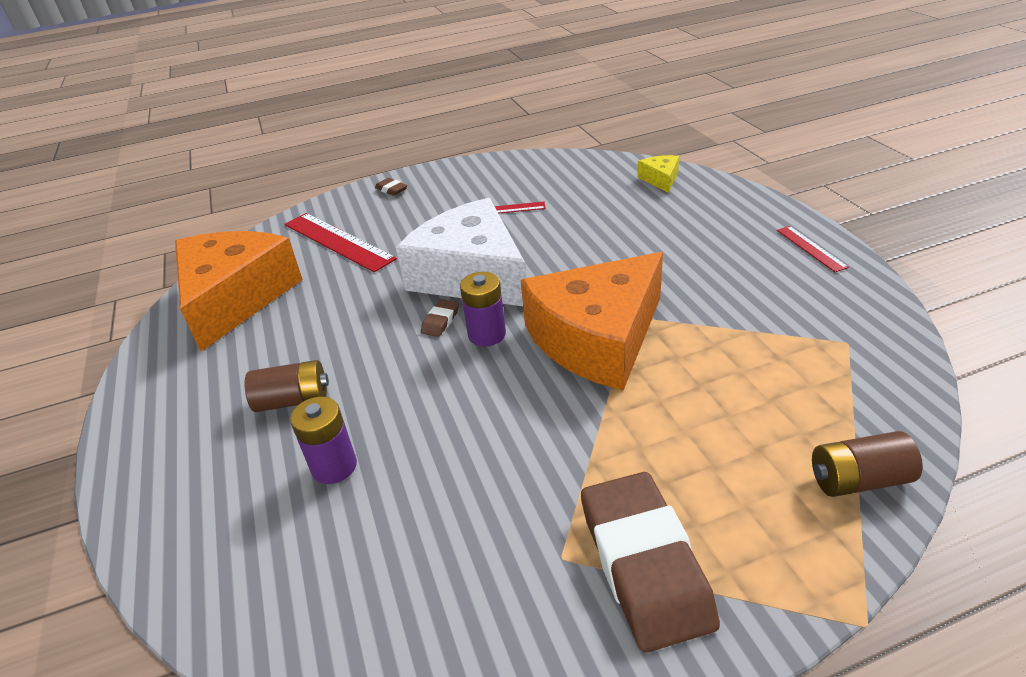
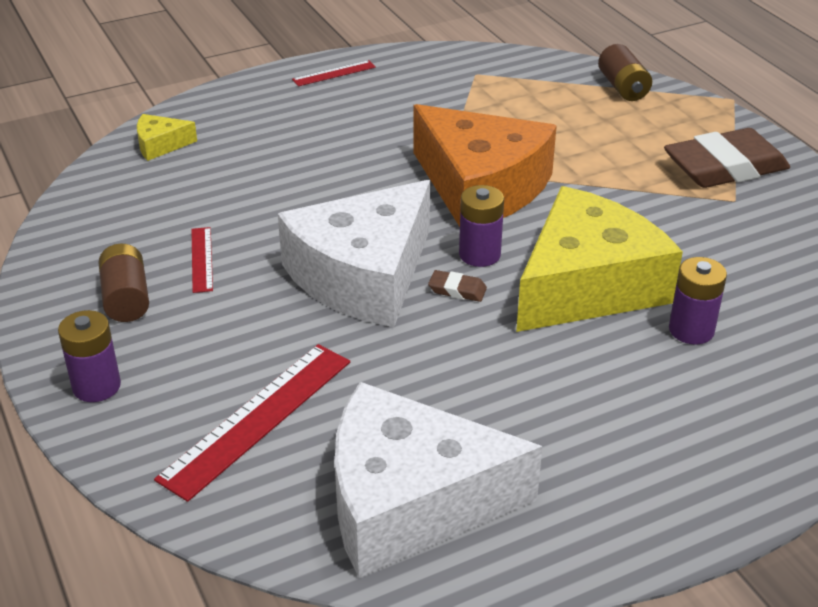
camera: 100 degrees left, 0 degrees up
(235, 298) = (410, 501): orange cheese -> white cheese
(293, 400) = (609, 382): brown battery -> brown battery (126, 298)
(391, 189) = (96, 386): brown eraser -> purple battery
(424, 399) = (586, 285): none -> yellow cheese

